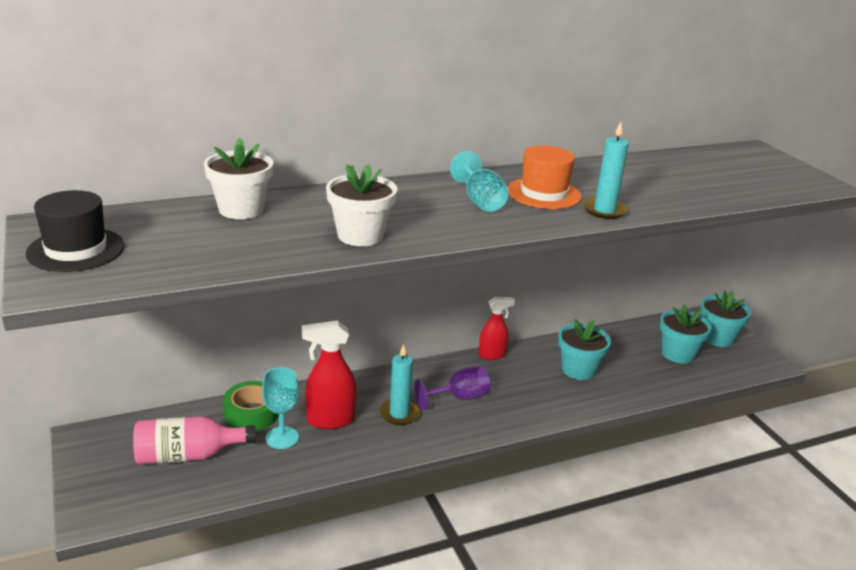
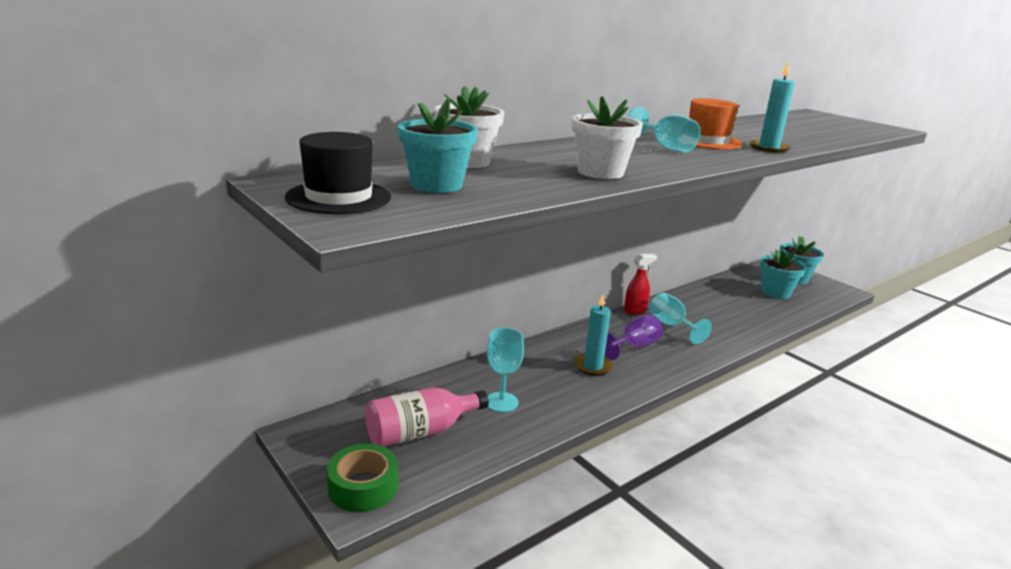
camera: 15 degrees left, 5 degrees down
(252, 413) = (458, 386): green tape -> green tape (363, 486)
(330, 420) = (535, 381): red spray bottle -> none
(520, 379) = (671, 326): none -> turquoise goblet
(578, 369) = (711, 313): turquoise flower pot -> turquoise flower pot (436, 185)

